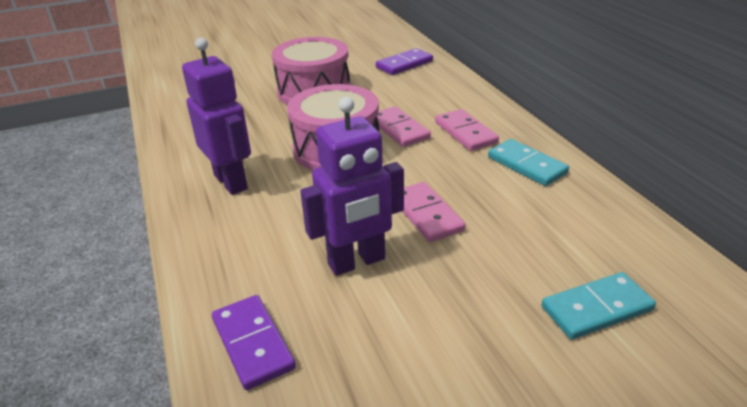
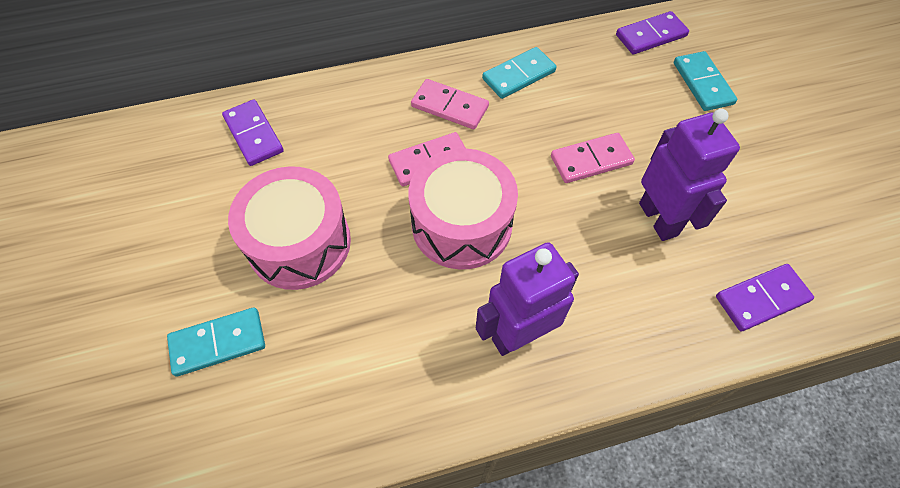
camera: 85 degrees left, 25 degrees up
(241, 79) = (218, 343): none -> turquoise domino
(465, 133) = (449, 107): pink domino -> pink domino turned 45 degrees clockwise
(662, 260) = (651, 35): none -> purple domino

